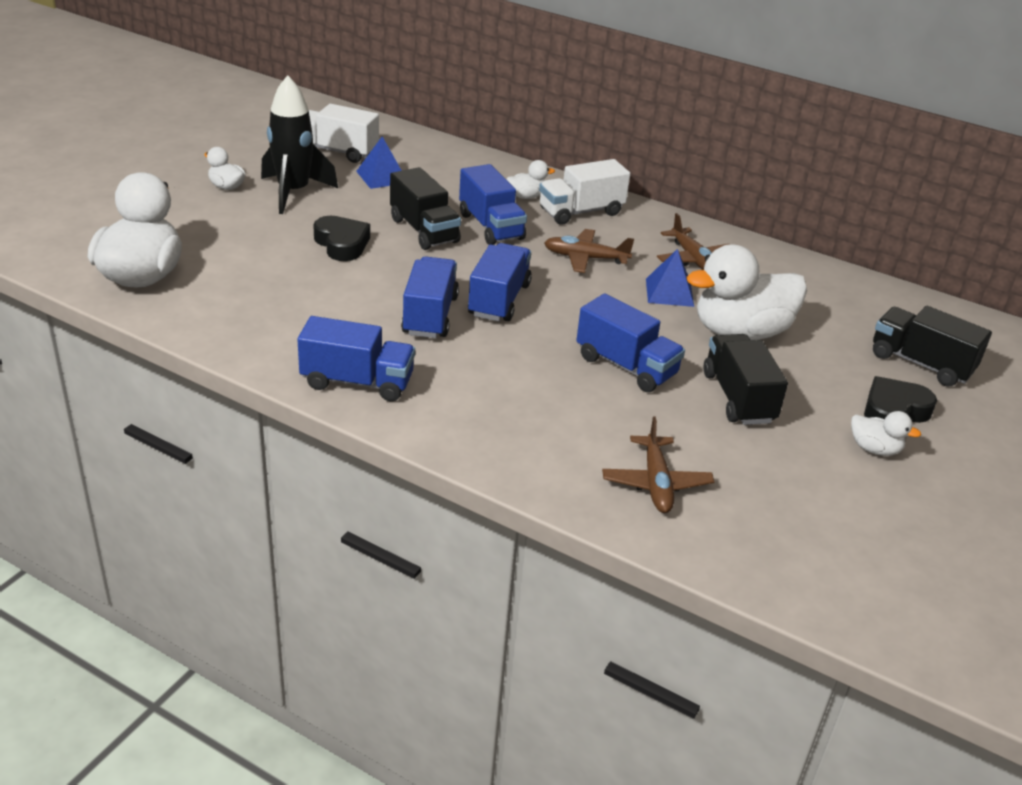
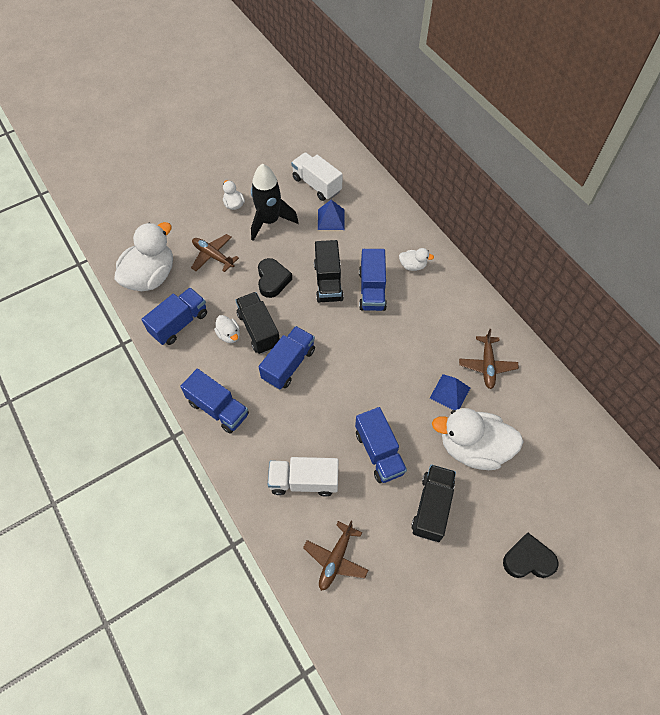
camera: 30 degrees right, 25 degrees up
(499, 300) = (337, 364): blue truck -> blue truck (179, 323)
(581, 212) = (440, 292): white truck -> white truck (304, 481)
(585, 258) = (414, 341): brown plane -> brown plane (213, 256)
(874, 449) = (490, 588): white duck -> white duck (229, 335)
(921, 363) = (579, 523): black truck -> black truck (259, 330)

